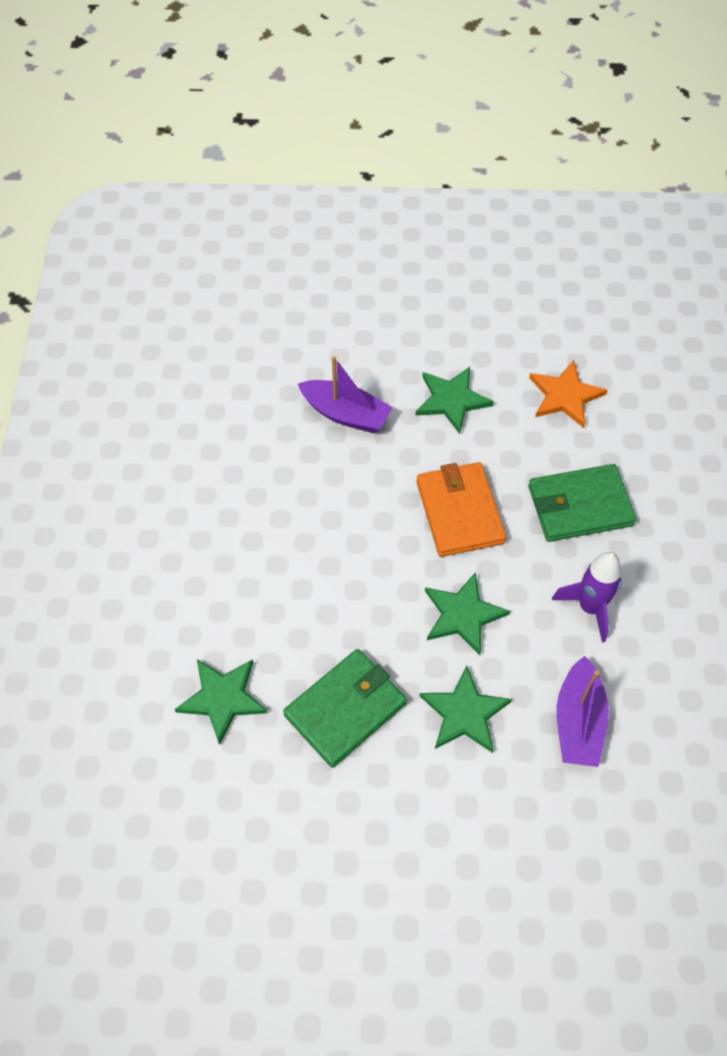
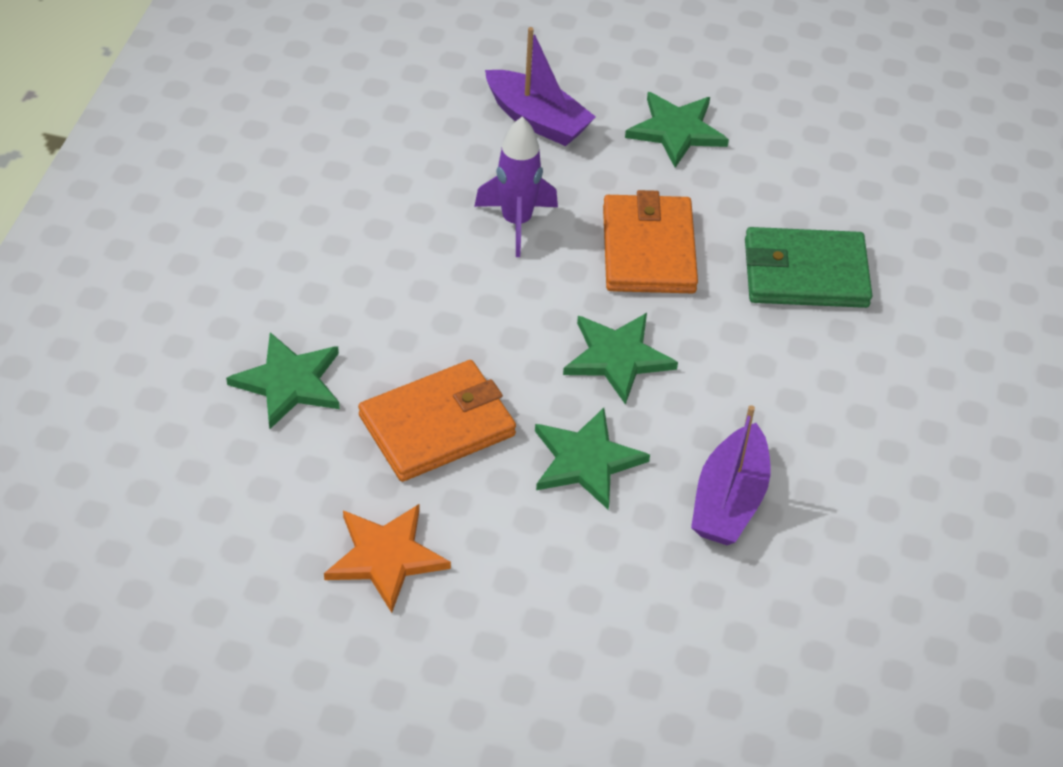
camera: 10 degrees right, 10 degrees down
(345, 709) = (437, 425): green wallet -> orange wallet
(565, 396) = (824, 153): orange star -> orange star (385, 557)
(590, 607) = (783, 383): purple rocket -> purple rocket (516, 222)

